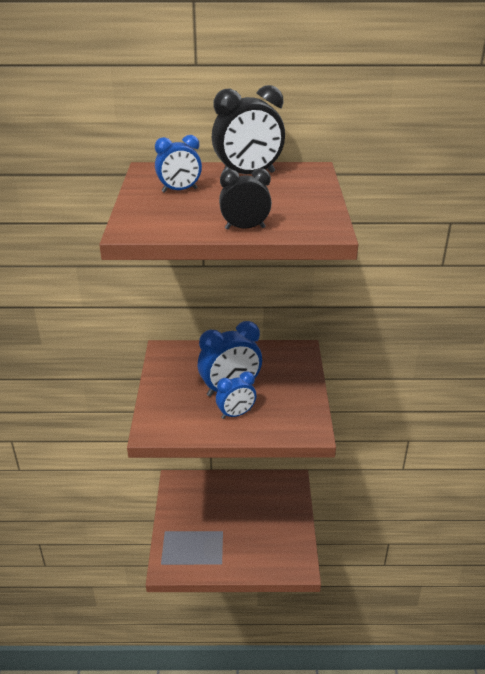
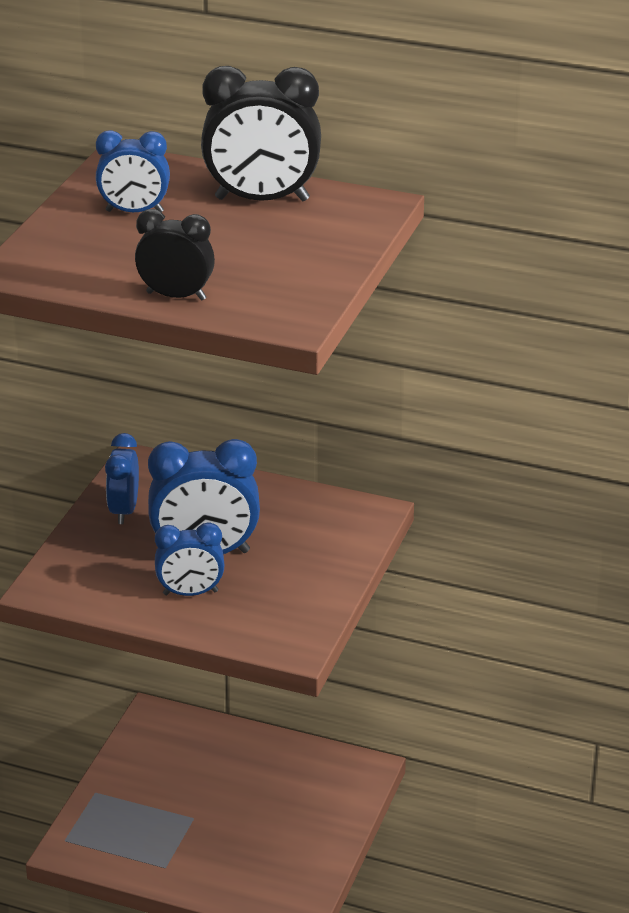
camera: 20 degrees right, 0 degrees up
(171, 376) = (124, 511): none -> blue clock

